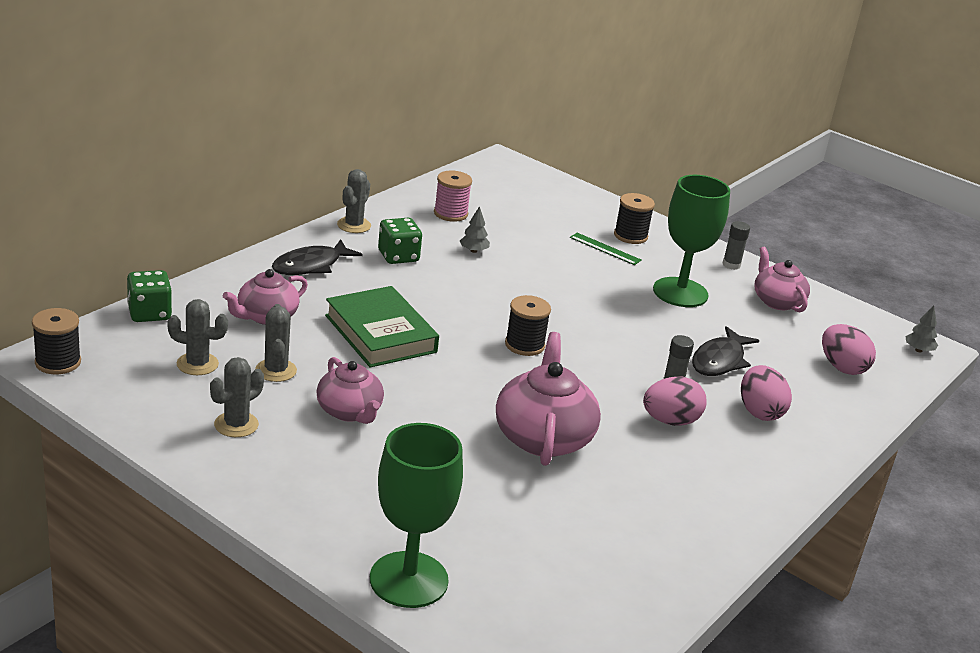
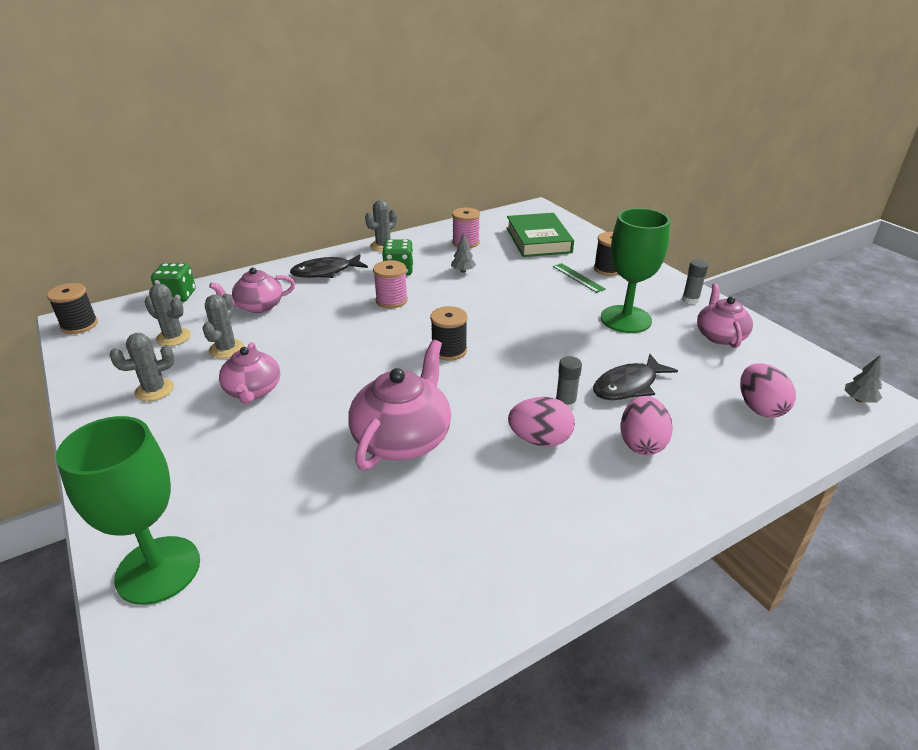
camera: 25 degrees right, 5 degrees up
(380, 334) = (334, 328): green book -> green book (538, 240)
(419, 294) = (391, 300): none -> pink spool

